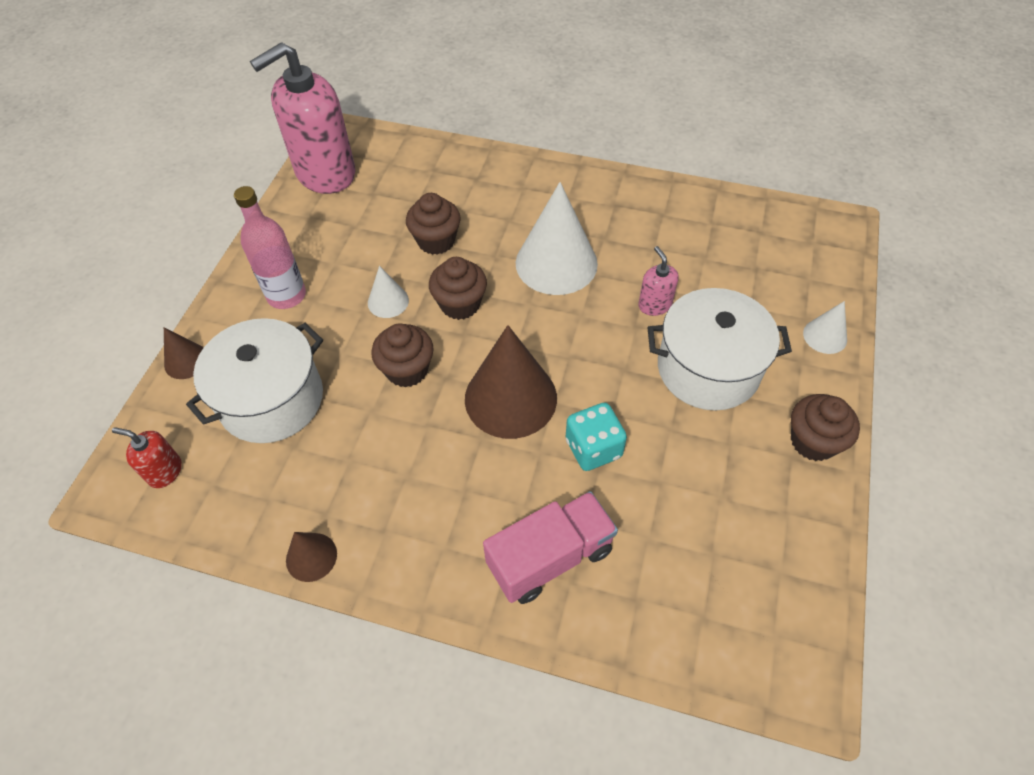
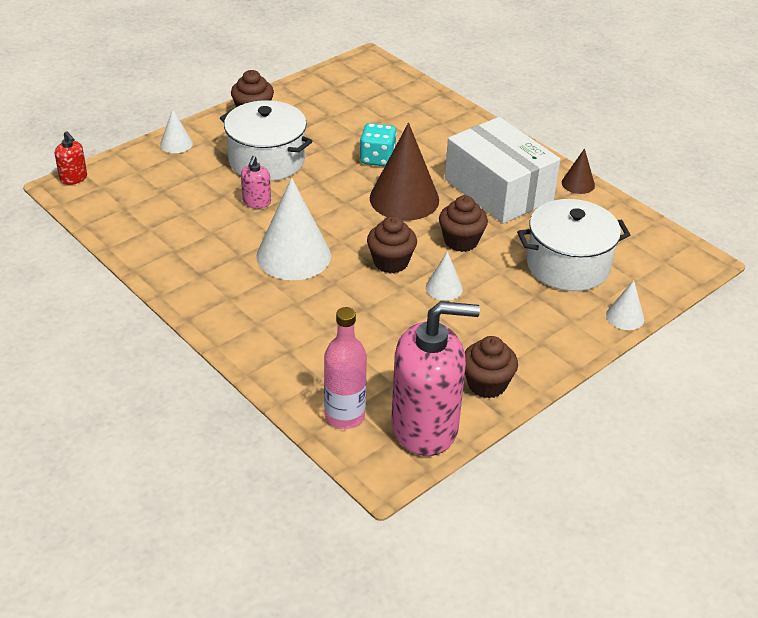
camera: 150 degrees left, 15 degrees down
(165, 471) = (658, 257): red soap dispenser -> red soap dispenser (73, 178)
(186, 361) = (625, 317): brown cone -> white cone
(286, 295) = (523, 329): pink bottle -> pink bottle (344, 416)
(410, 480) = (498, 190): none -> white box
(436, 241) = (371, 314): brown cupcake -> brown cupcake (487, 384)
(550, 557) = (444, 133): pink truck -> none

